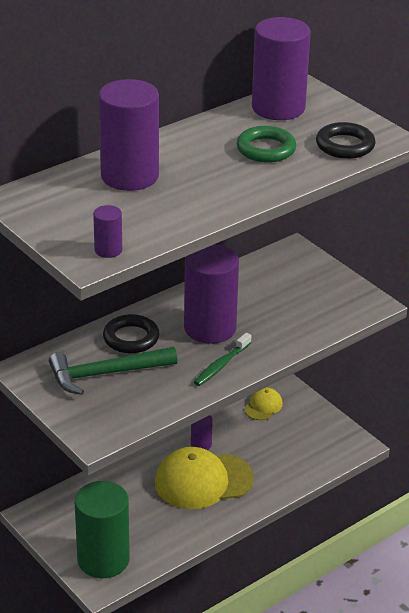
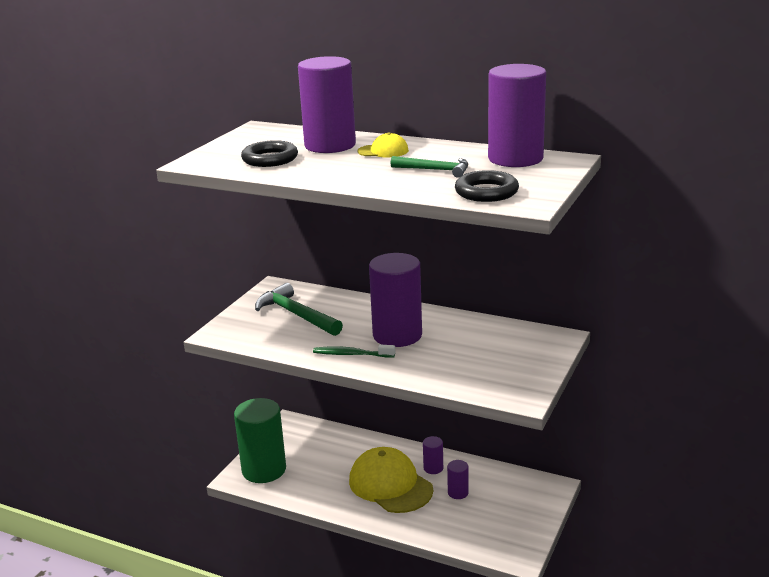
camera: 65 degrees right, 10 degrees down
(108, 250) = (214, 163): purple cylinder -> purple cylinder (458, 493)
(131, 338) = (350, 310): black ring -> black ring (270, 159)
(263, 406) = (515, 483): yellow cap -> yellow cap (383, 151)
(266, 149) = (435, 170): green ring -> green hammer

